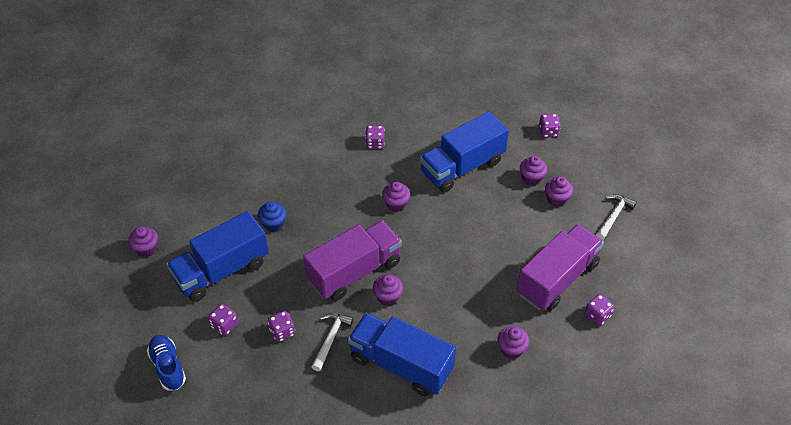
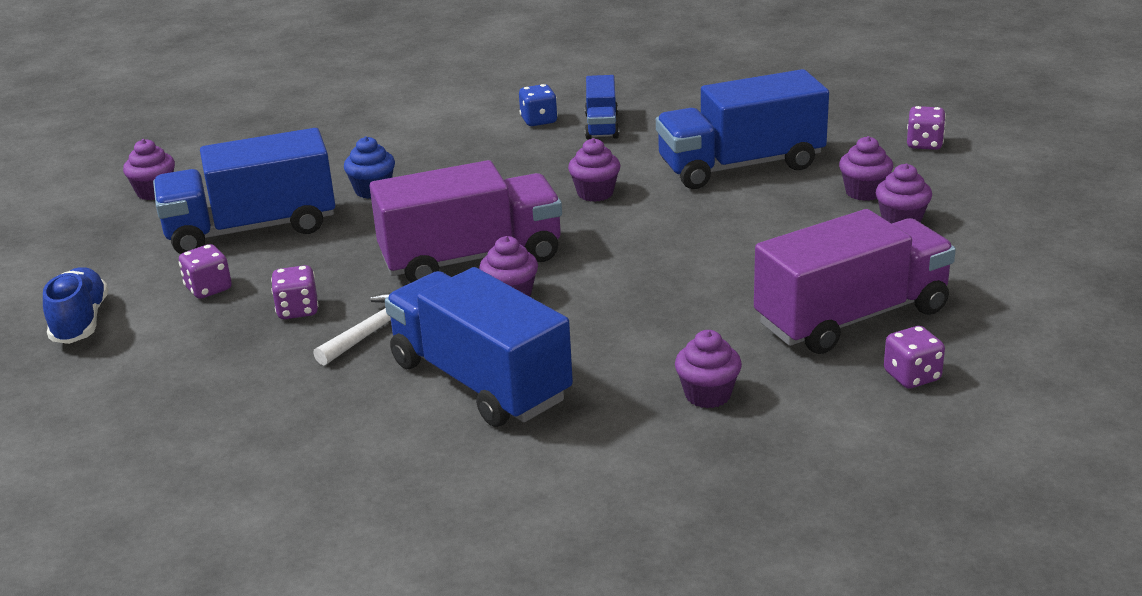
camera: 20 degrees right, 20 degrees down
(338, 144) = (539, 120): none -> blue dice
(375, 143) = (601, 126): purple dice -> blue truck
(613, 216) = (1008, 254): white hammer -> none

